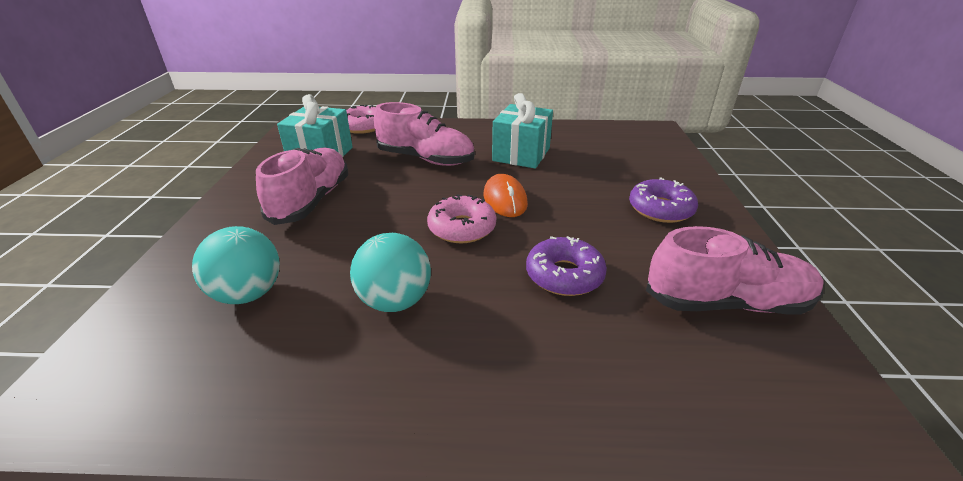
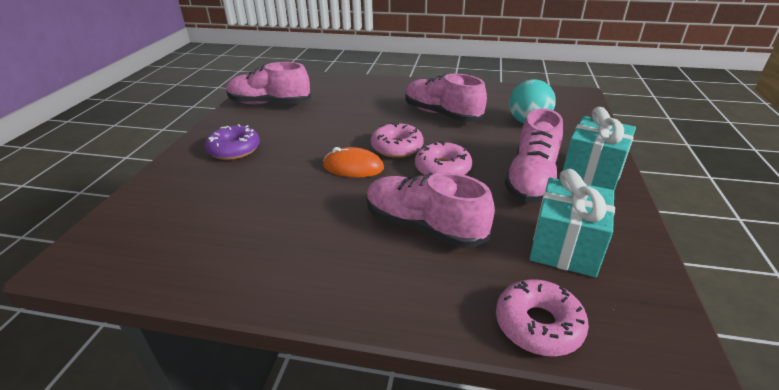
camera: 170 degrees left, 0 degrees up
(395, 301) = (442, 114): turquoise ball -> pink shoe
(405, 205) = (442, 168): none -> pink donut
(505, 199) = (353, 167): orange mouse -> orange mouse turned 75 degrees counterclockwise
(521, 154) = (303, 224): turquoise gift -> turquoise gift (592, 172)
(564, 275) = (342, 118): purple donut -> none

